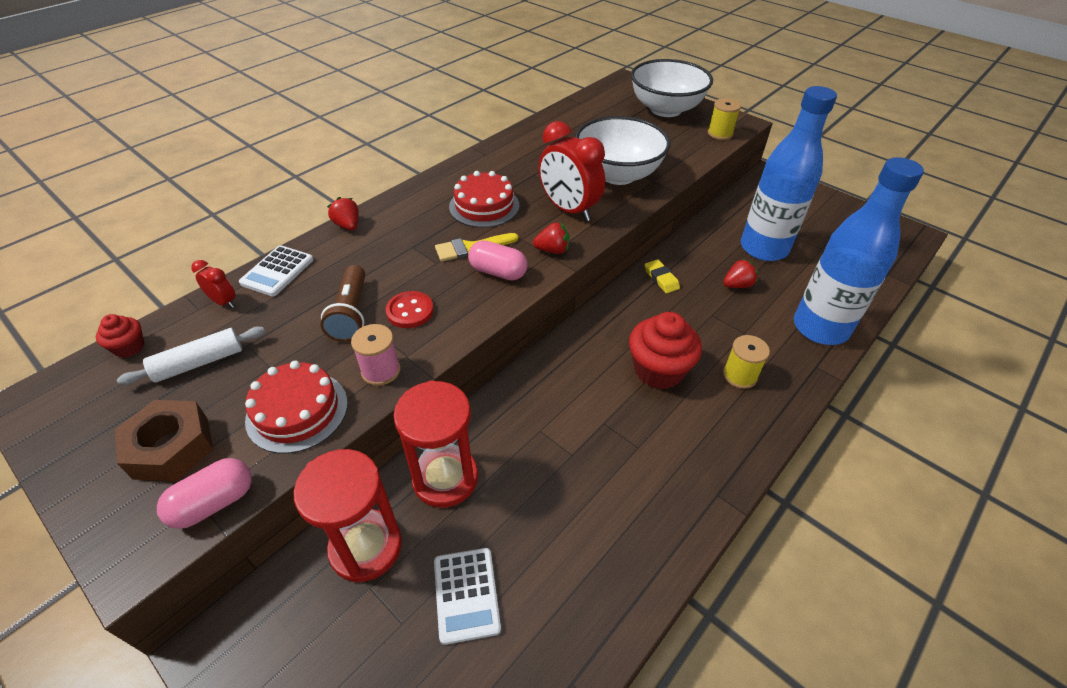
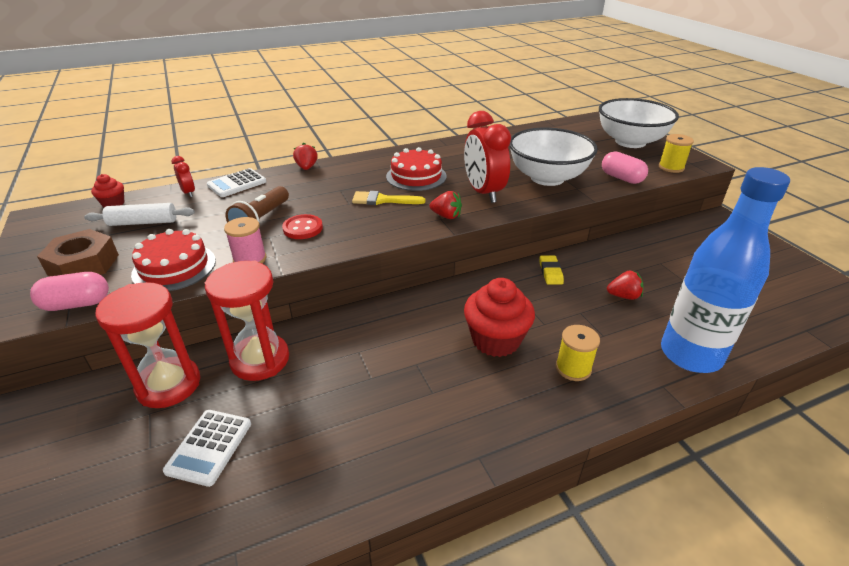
camera: 25 degrees right, 10 degrees down
(498, 272) = (390, 220): pink capsule -> pink capsule (621, 178)
(763, 248) = (673, 274): blue bottle -> none

